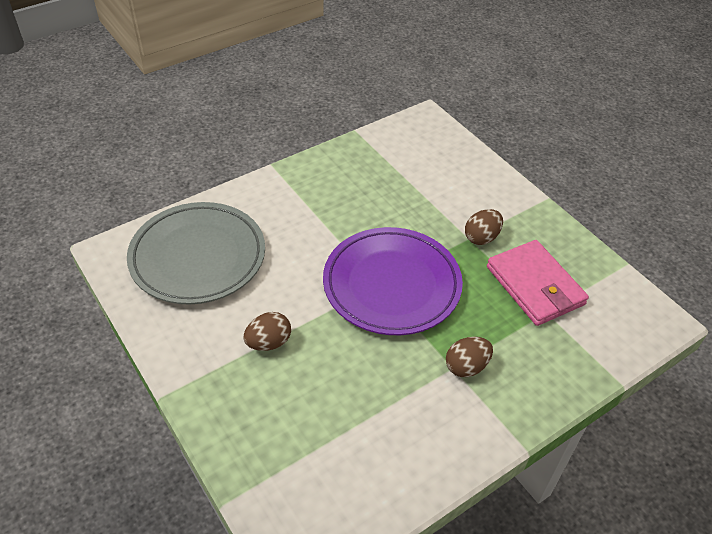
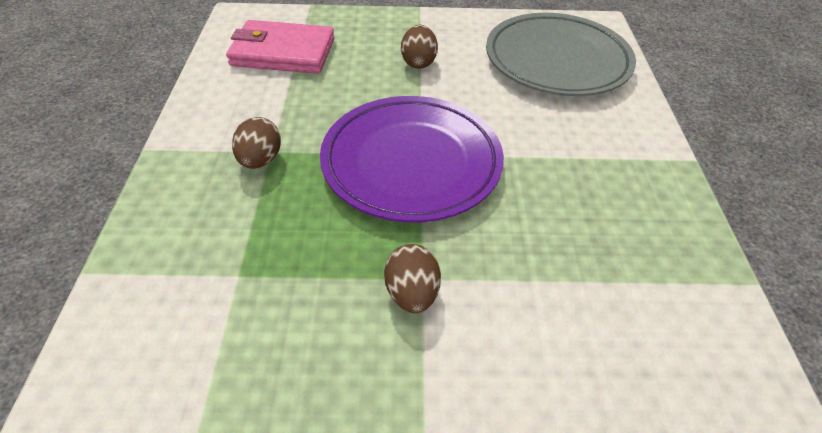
camera: 125 degrees right, 0 degrees up
(535, 286) = (282, 294): pink wallet -> pink wallet (283, 52)

